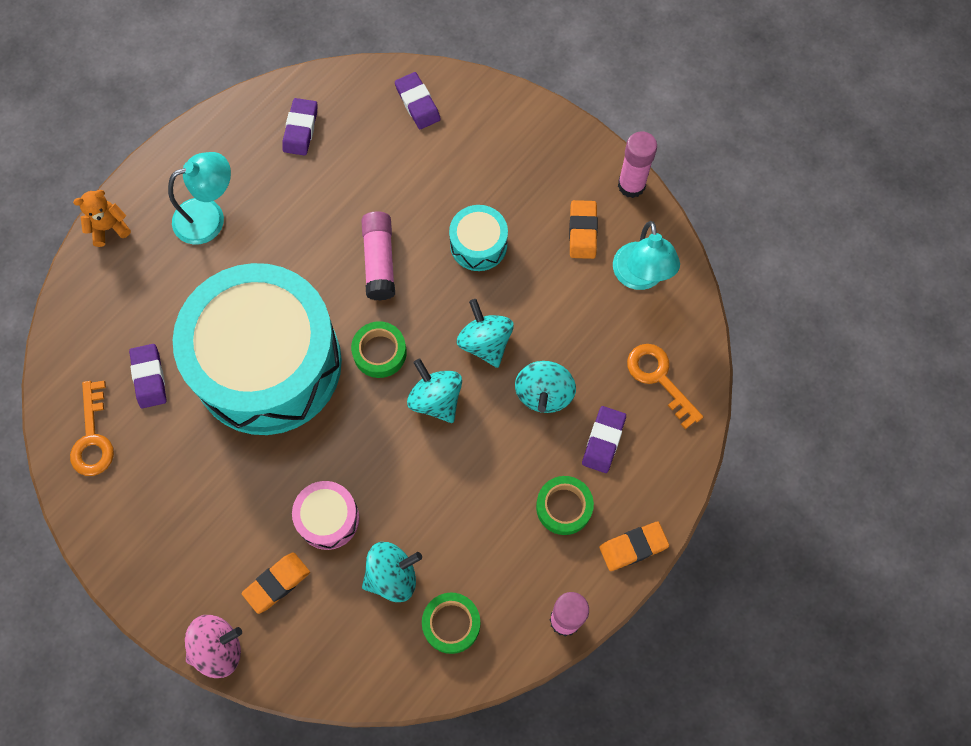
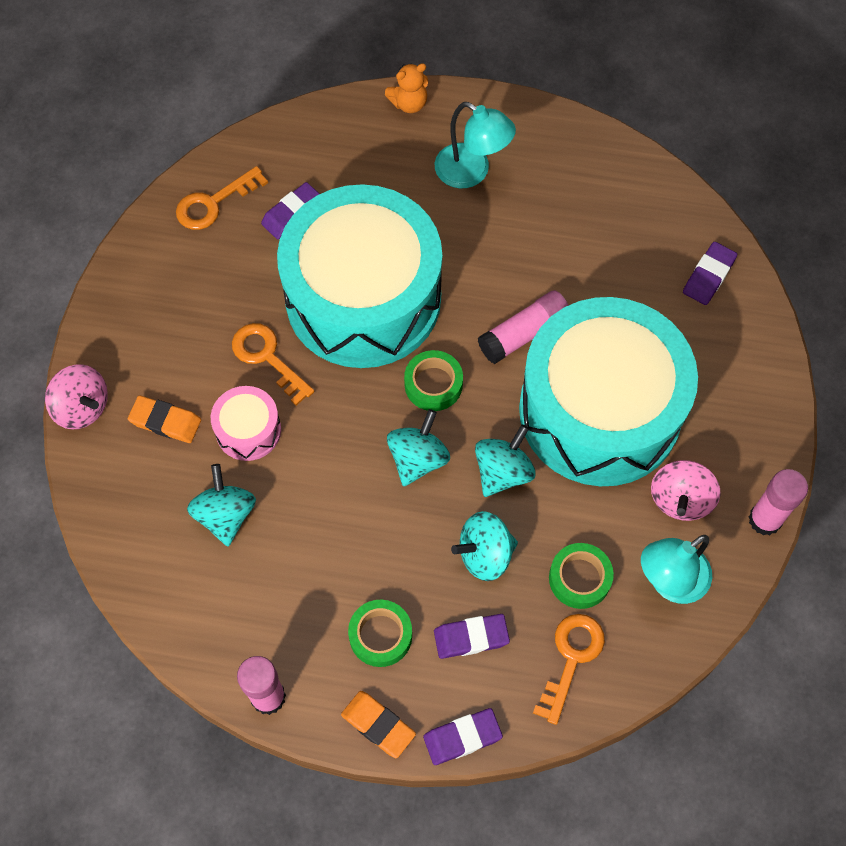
camera: 60 degrees right, 5 degrees down
(109, 228) = (409, 103): orange teddy bear -> orange teddy bear turned 120 degrees clockwise
(272, 469) = (267, 358): none -> orange key
(300, 129) = (609, 194): purple eraser -> purple eraser (462, 737)
(392, 576) = (225, 515): turquoise spinning top -> turquoise spinning top turned 135 degrees counterclockwise
(451, 624) = (208, 592): green tape -> green tape (579, 578)
(478, 244) = (599, 410): turquoise drum -> turquoise drum, size x2.49
(582, 231) = (680, 499): orange eraser -> pink spinning top

